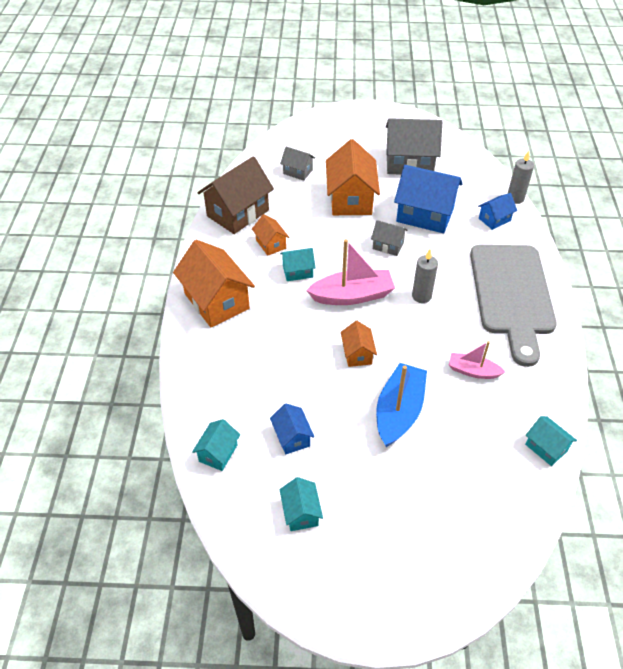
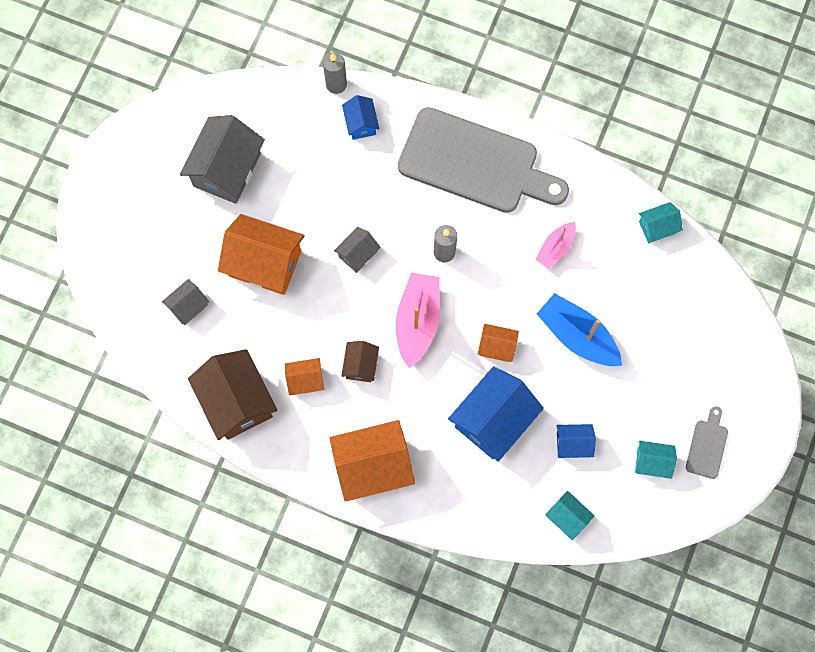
camera: 70 degrees left, 25 degrees up
(297, 271) = (360, 365): turquoise house -> brown house
(340, 563) = (707, 446): none -> grey cutting board
(425, 215) = (324, 193): blue house -> blue house (493, 420)

